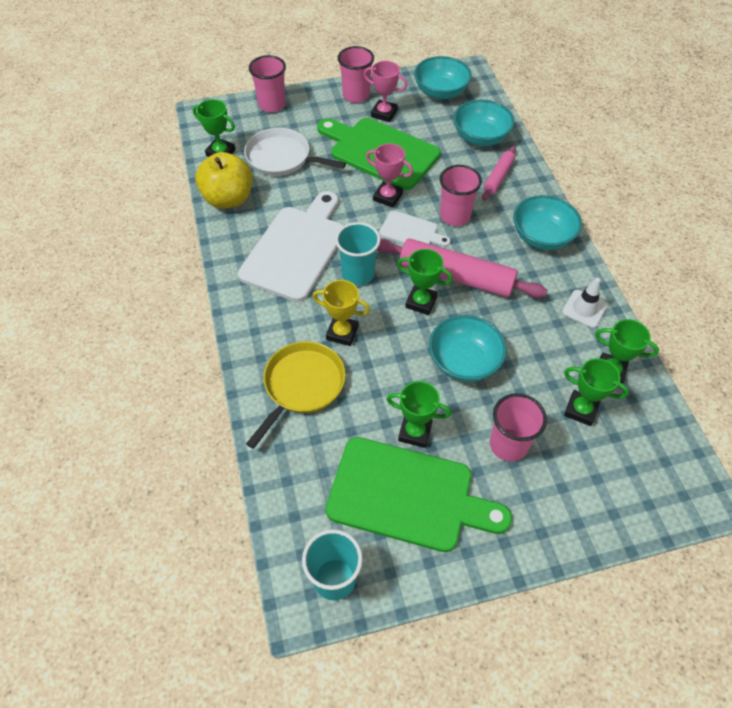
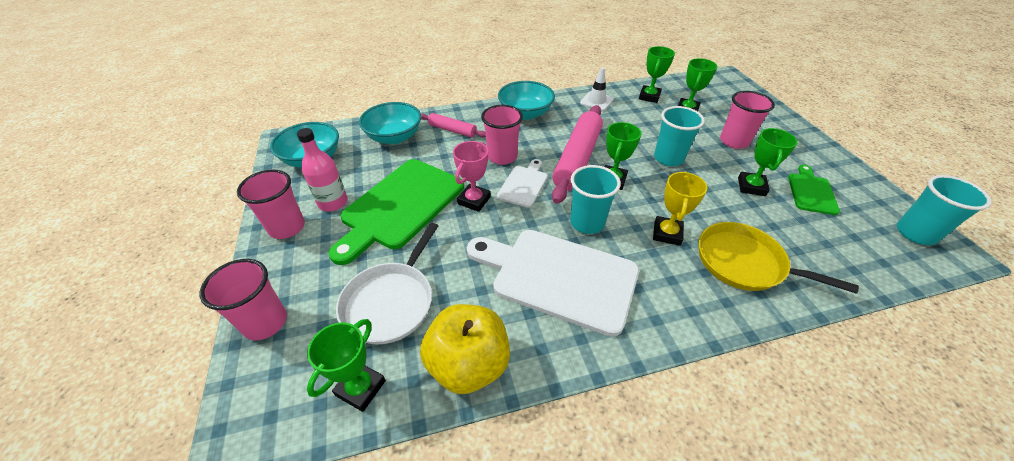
camera: 90 degrees left, 10 degrees down
(384, 113) = (333, 202): pink trophy -> pink bottle
(407, 495) = (811, 192): green cutting board -> green cutting board, size x0.50
(464, 361) = (668, 158): turquoise bowl -> turquoise cup

